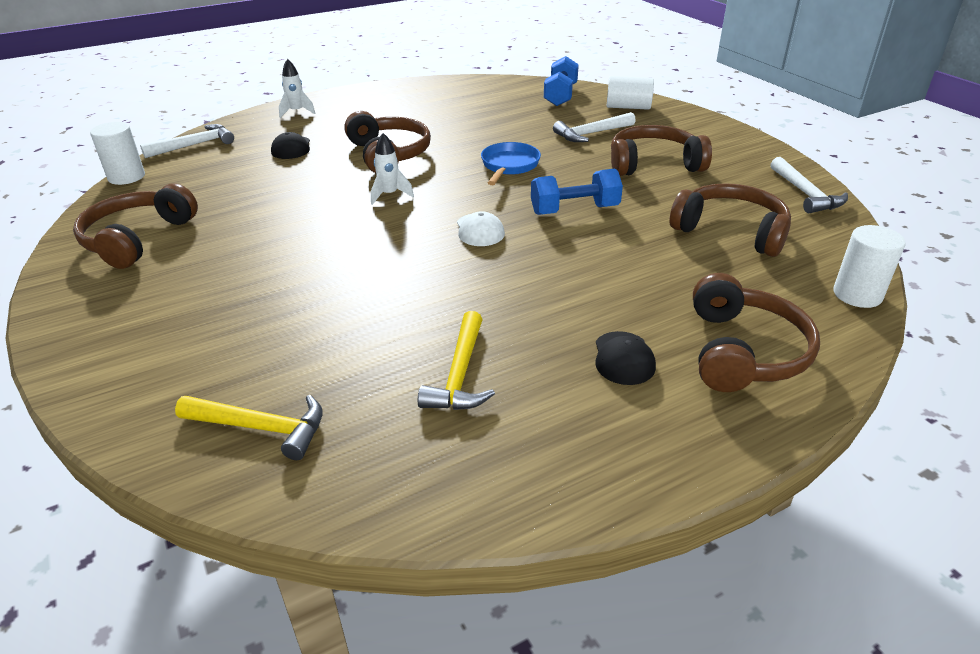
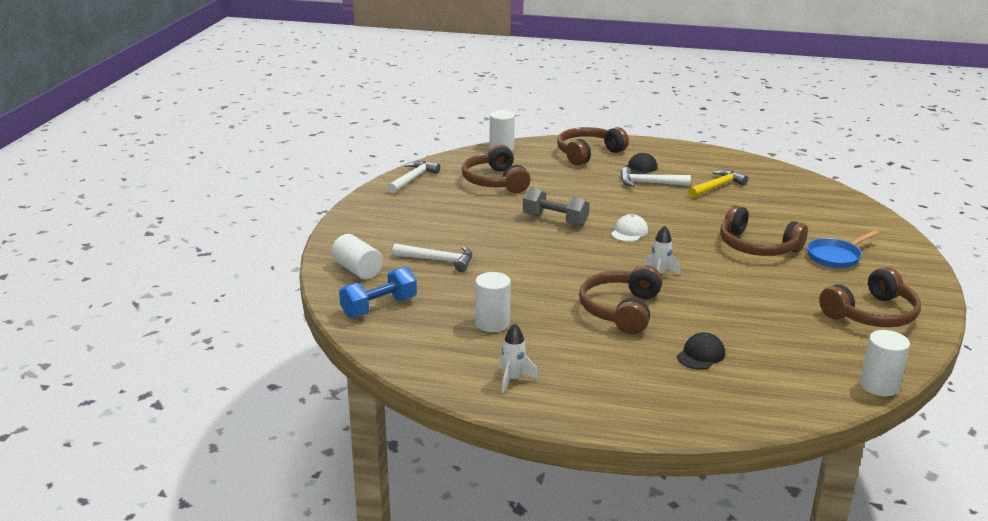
camera: 140 degrees left, 10 degrees down
(194, 145) = (798, 403): white hammer -> white hammer (649, 183)
(261, 428) = (819, 201): yellow hammer -> none
(297, 112) = (657, 408): white rocket -> white rocket (513, 380)
(470, 113) = (492, 323): none -> white cylinder
(509, 166) = (545, 262): blue pan -> blue pan (836, 257)
(574, 210) = (555, 220): blue dumbbell -> grey dumbbell
(653, 164) = (450, 224): brown headphones -> brown headphones (757, 247)

